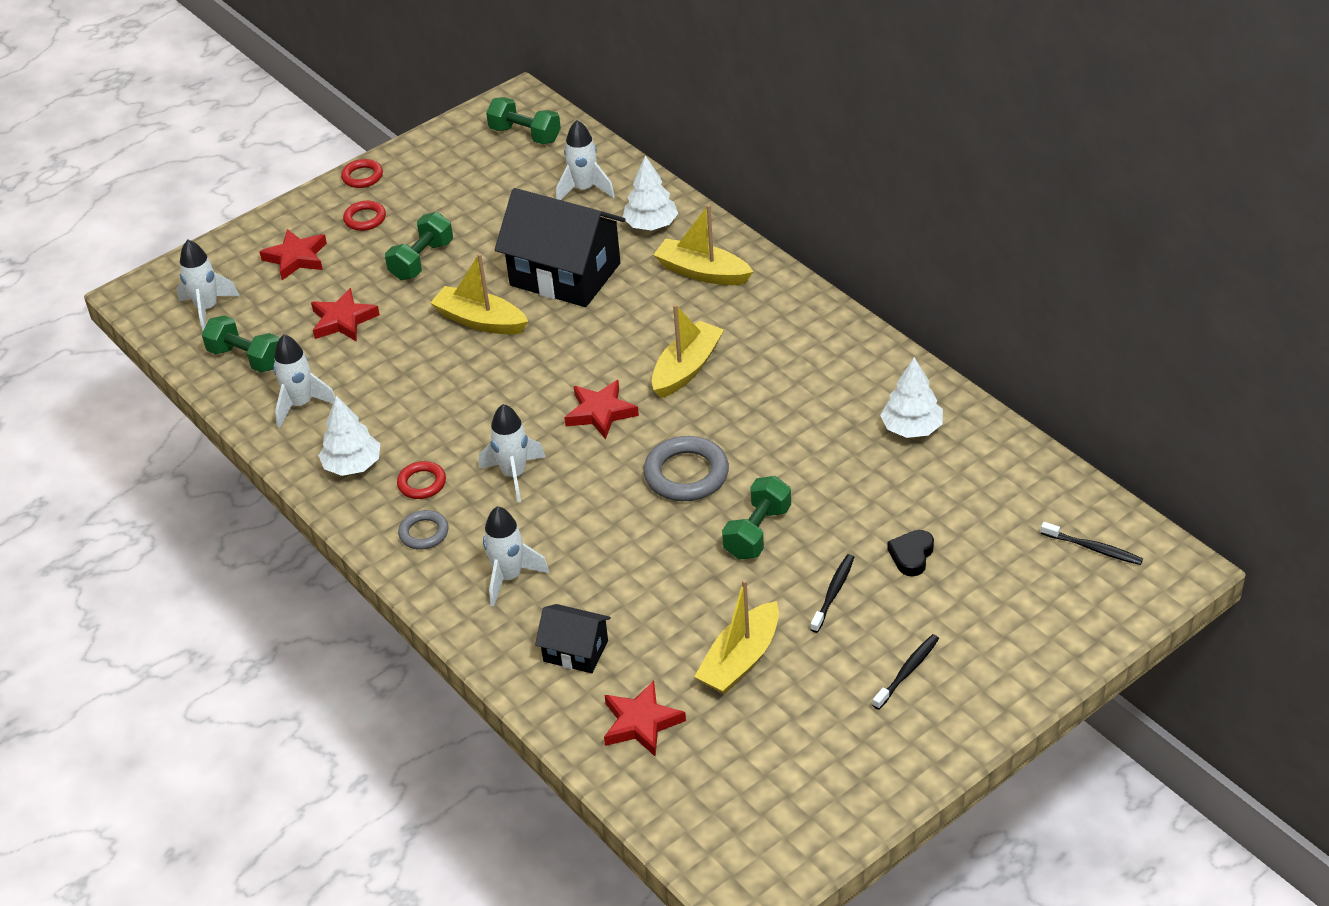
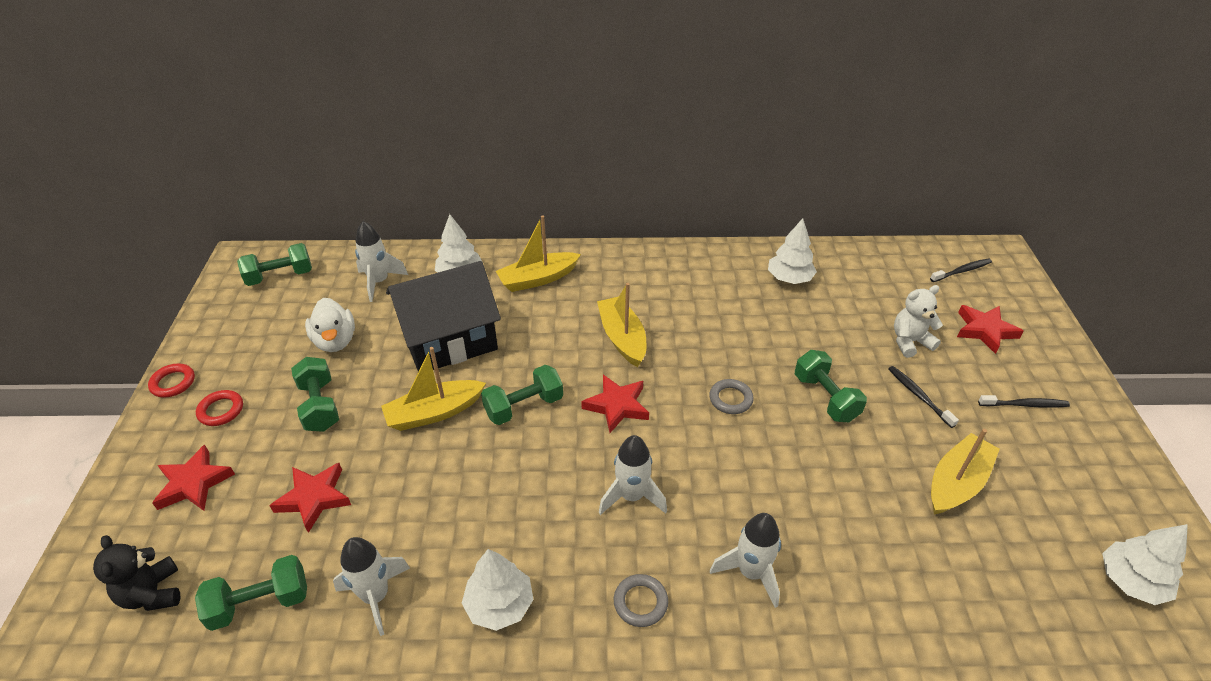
camera: 55 degrees left, 0 degrees up
(207, 309) = (152, 593): white rocket -> black teddy bear
(422, 483) = (577, 565): red ring -> none
(492, 218) = (335, 341): none -> white duck
(540, 363) = (524, 406): none -> green dumbbell
(575, 651) = (876, 579): black house -> none
(641, 723) = (992, 585): red star -> red star (985, 330)
(686, 474) = (730, 399): grey ring -> grey ring, size x0.58
(737, 811) = (1130, 581): none -> white tree
(740, 660) = (956, 482): yellow boat -> yellow boat turned 120 degrees counterclockwise
(907, 672) = (1024, 405): black toothbrush -> black toothbrush turned 105 degrees clockwise
(911, 556) = (910, 342): black heart -> white teddy bear

